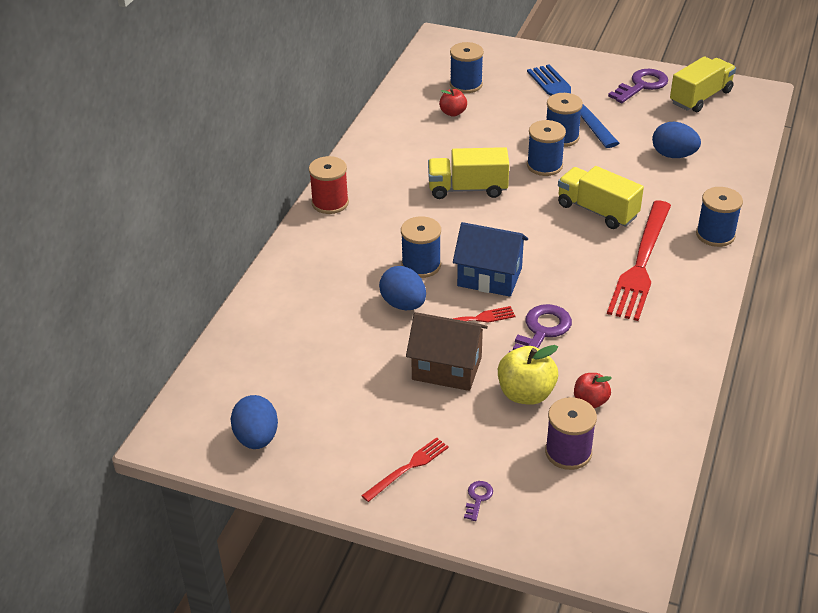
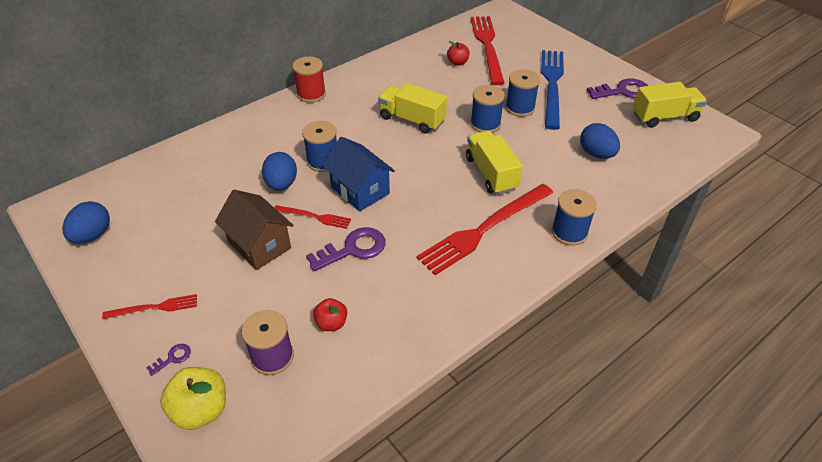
camera: 30 degrees right, 5 degrees up
(466, 84) = (487, 46): blue spool -> red fork
(526, 394) = (292, 292): yellow apple -> yellow apple (201, 410)

